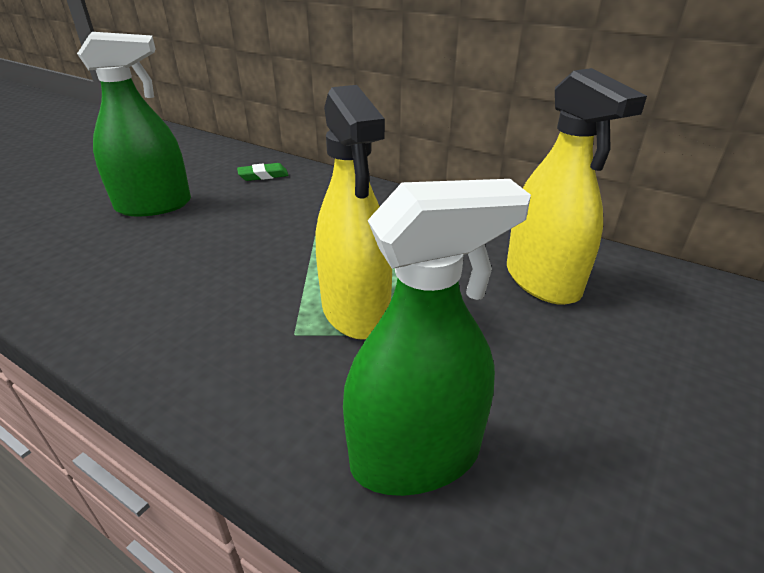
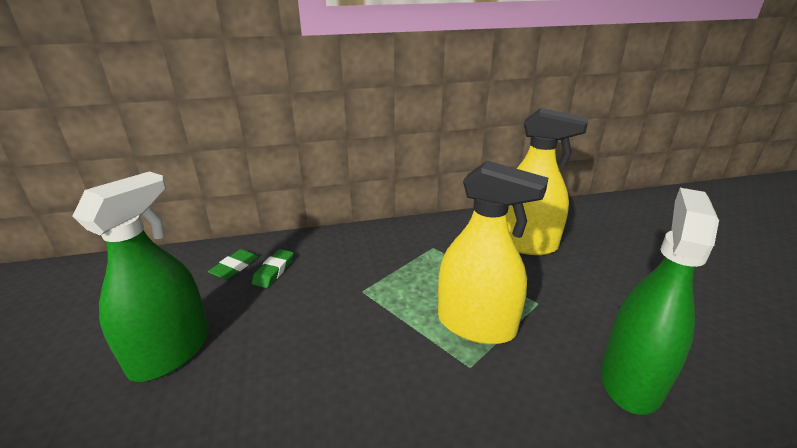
camera: 45 degrees left, 5 degrees down
(281, 190) = (274, 271): none -> green eraser

